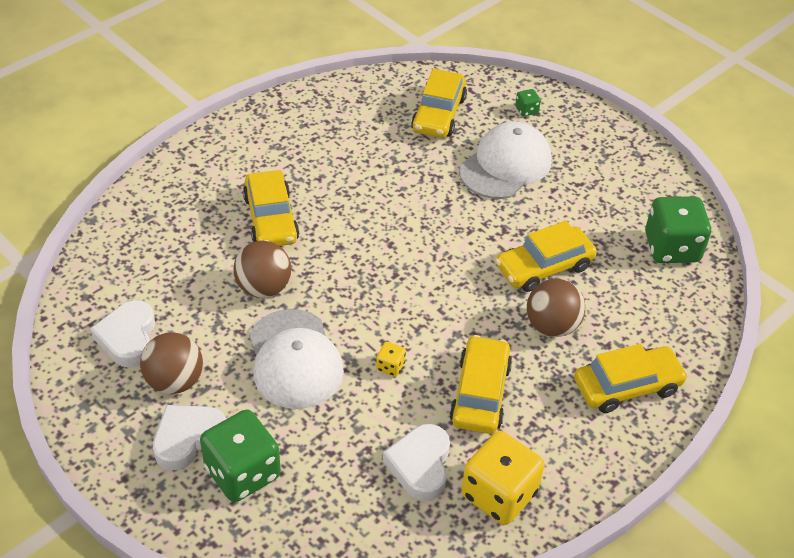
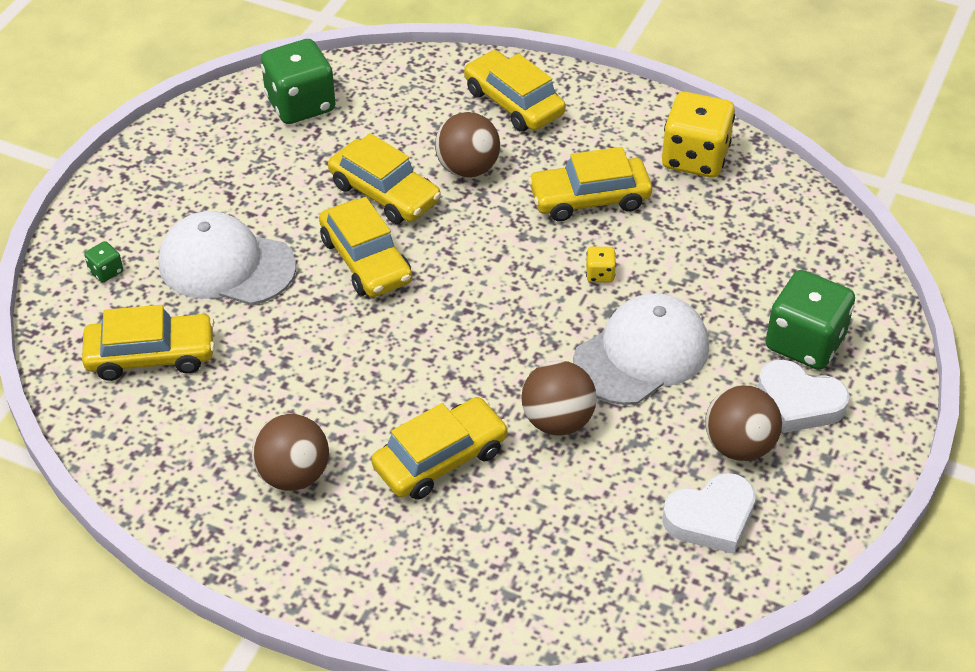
camera: 110 degrees left, 0 degrees up
(302, 150) = (293, 475): none -> brown ball
(420, 465) = (702, 217): white heart -> none
(475, 235) = (366, 260): none -> yellow car

